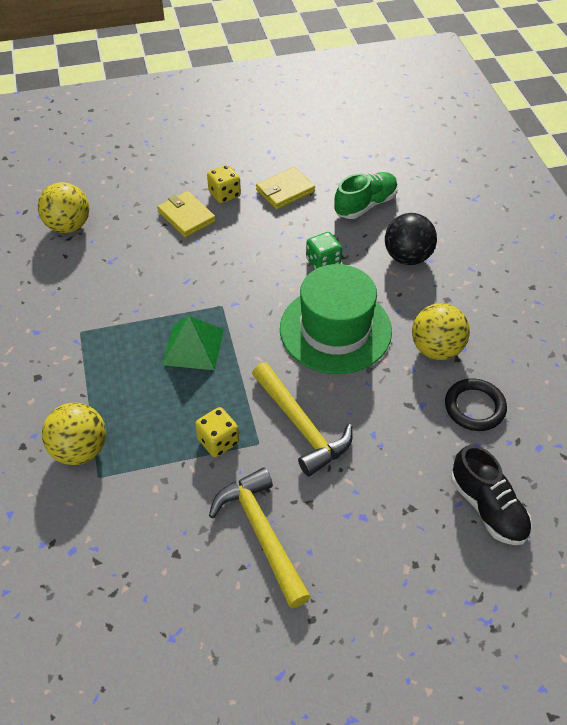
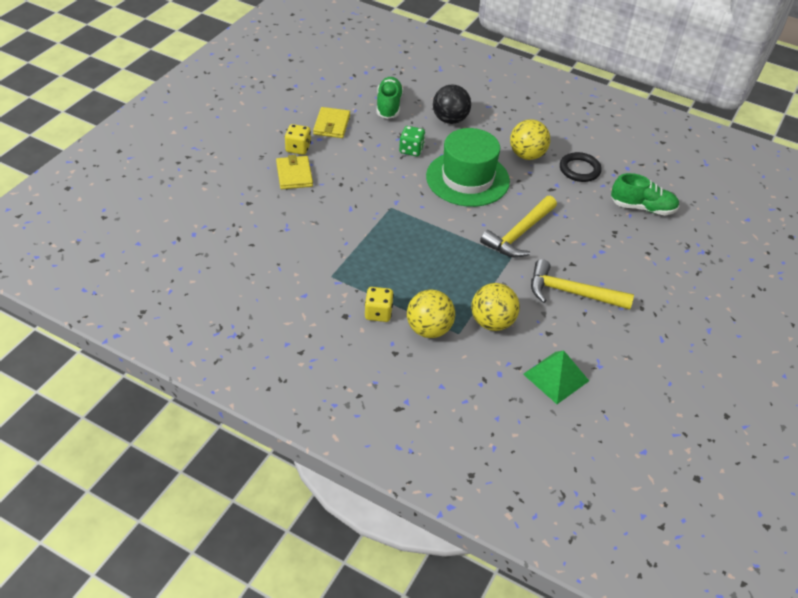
camera: 50 degrees left, 5 degrees down
(68, 226) = (225, 227): yellow ball -> yellow ball (492, 322)
(186, 216) = (294, 174): yellow wallet -> yellow wallet turned 75 degrees clockwise
(193, 347) = (408, 238): green pyramid -> green pyramid (556, 377)
(218, 441) = (491, 271): yellow dice -> yellow dice (378, 313)
(301, 426) = (519, 234): yellow hammer -> yellow hammer turned 120 degrees clockwise
(487, 507) = (642, 208): black shoe -> green shoe

